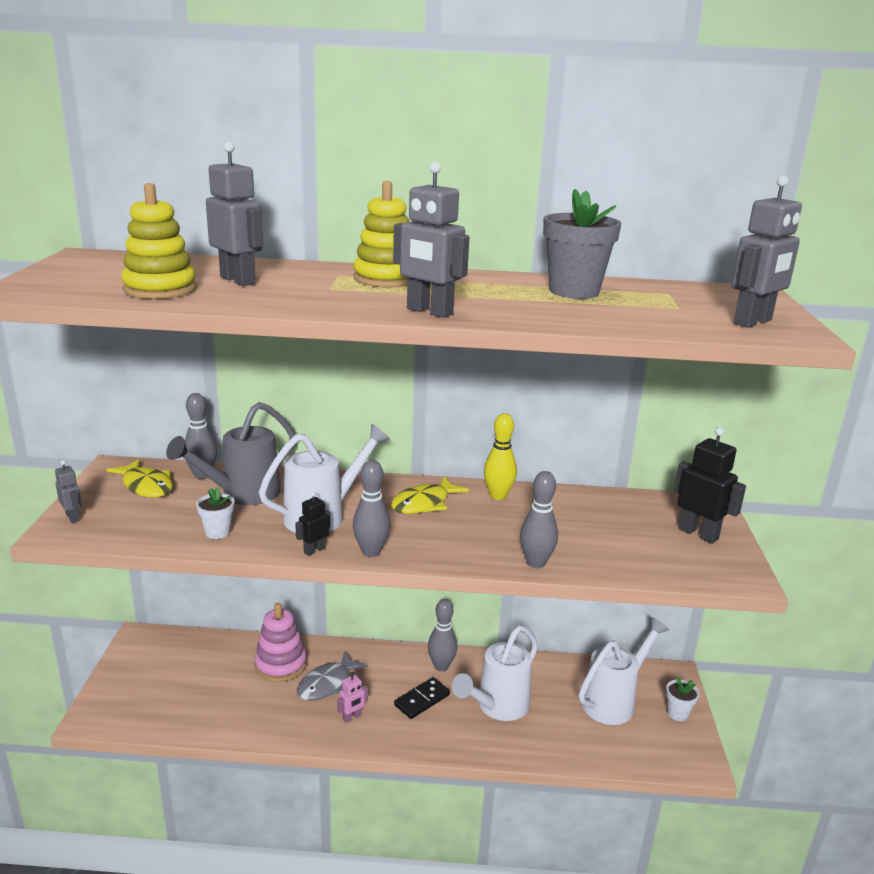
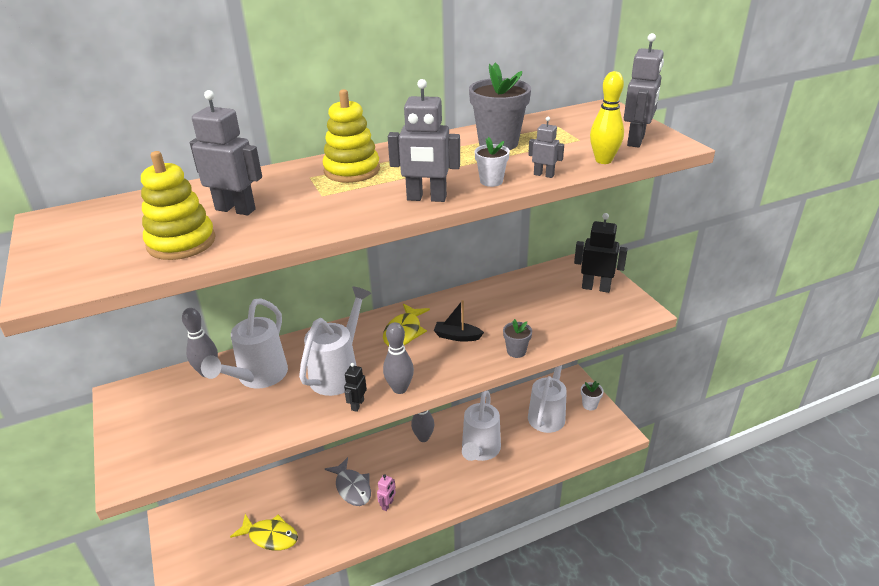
camera: 25 degrees left, 10 degrees up
(73, 517) = (128, 458): grey robot -> grey robot (544, 175)
(146, 486) = (167, 402): yellow fish -> yellow fish (270, 536)
(218, 532) = (268, 420): white flower pot -> white flower pot (491, 181)
(243, 494) = (258, 377): grey watering can -> white watering can
(281, 664) = (306, 488): pink stacking toy -> none
(327, 684) = (352, 487): grey fish -> grey fish turned 45 degrees counterclockwise
(422, 700) = (427, 469): black domino -> none
(479, 526) = (457, 336): none -> black boat
(498, 496) = (450, 305): yellow bowling pin -> yellow bowling pin (603, 160)
(536, 563) = (516, 351): grey bowling pin -> grey flower pot

